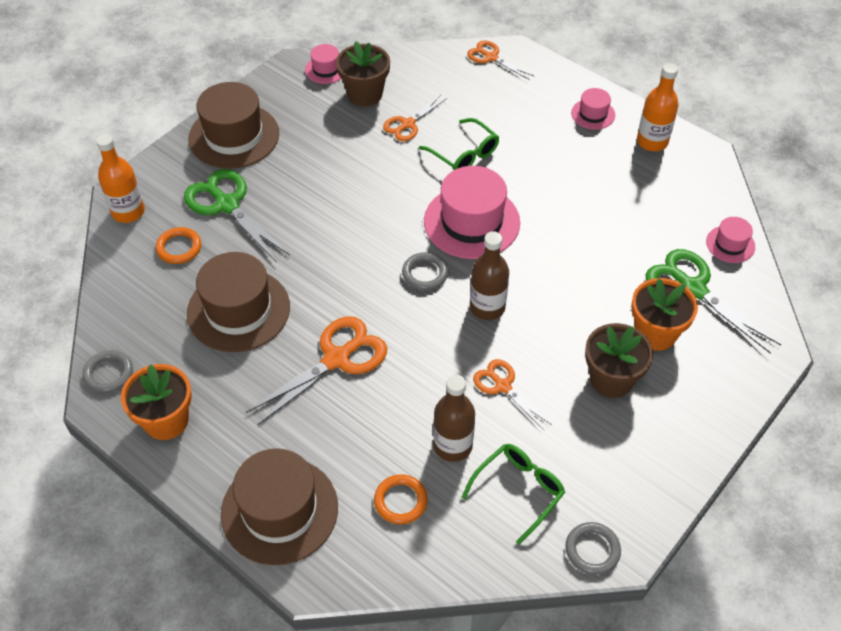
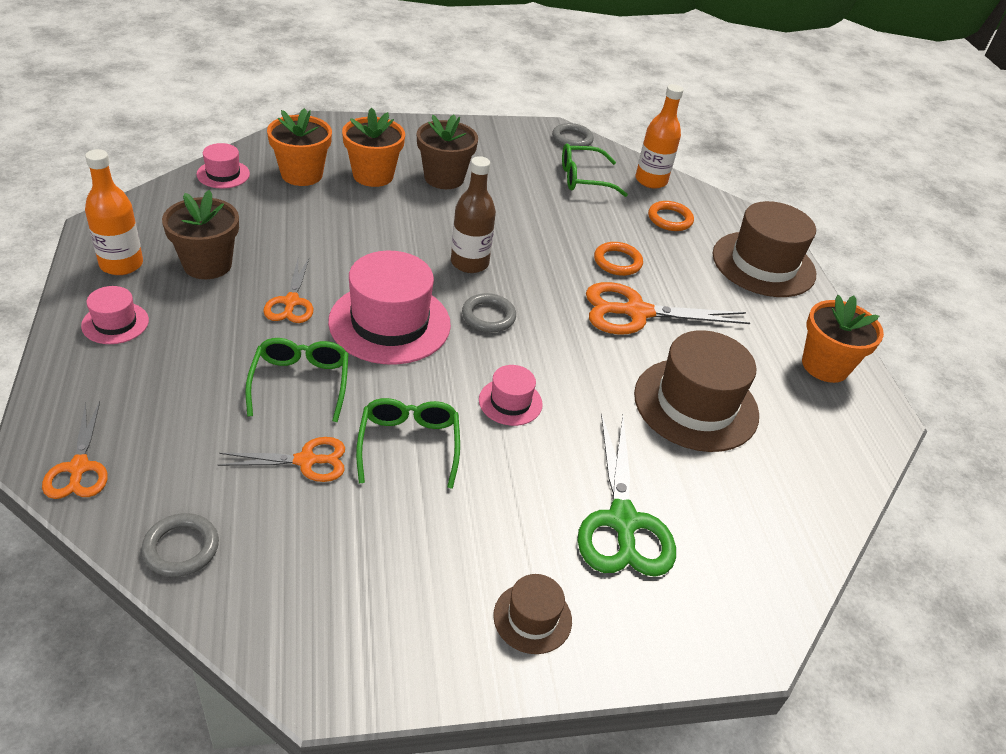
camera: 145 degrees left, 10 degrees down
(109, 373) = (865, 435): grey ring -> grey ring (181, 548)
(128, 212) = (757, 605): orange bottle -> orange bottle (651, 180)
(179, 248) = (718, 510): orange ring -> orange ring (617, 262)
(234, 136) = (532, 618): brown hat -> brown hat, size x0.49
(326, 69) = (292, 632): pink hat -> pink hat (510, 402)
(365, 94) = (297, 544): brown flower pot -> brown flower pot (207, 264)
(372, 165) = (409, 445): none -> green glasses
(453, 445) = (601, 218): brown bottle -> none
(503, 386) = (524, 220): orange scissors -> orange scissors (291, 302)
(693, 289) = (301, 174): green scissors -> orange flower pot

